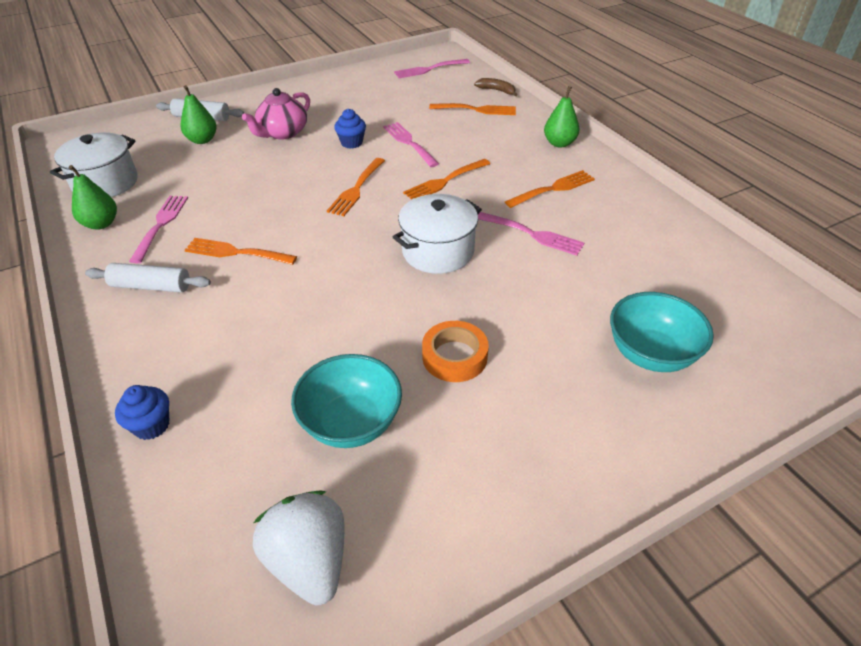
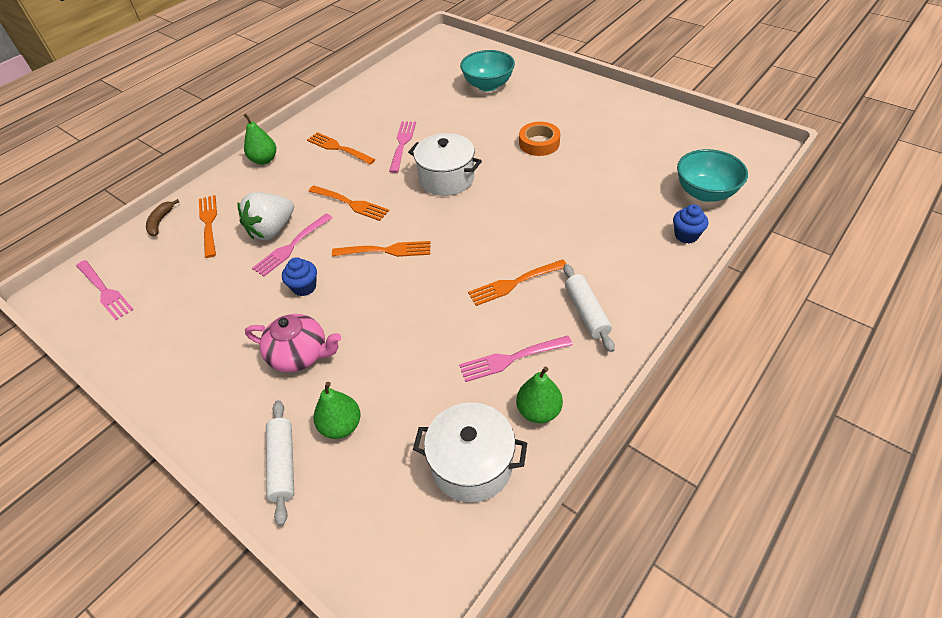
camera: 110 degrees left, 5 degrees up
(236, 252) = (514, 283): orange fork -> orange fork turned 75 degrees clockwise
(309, 561) = (692, 146): white strawberry -> white strawberry (272, 230)
(351, 423) = (614, 162): turquoise bowl -> turquoise bowl (705, 193)

